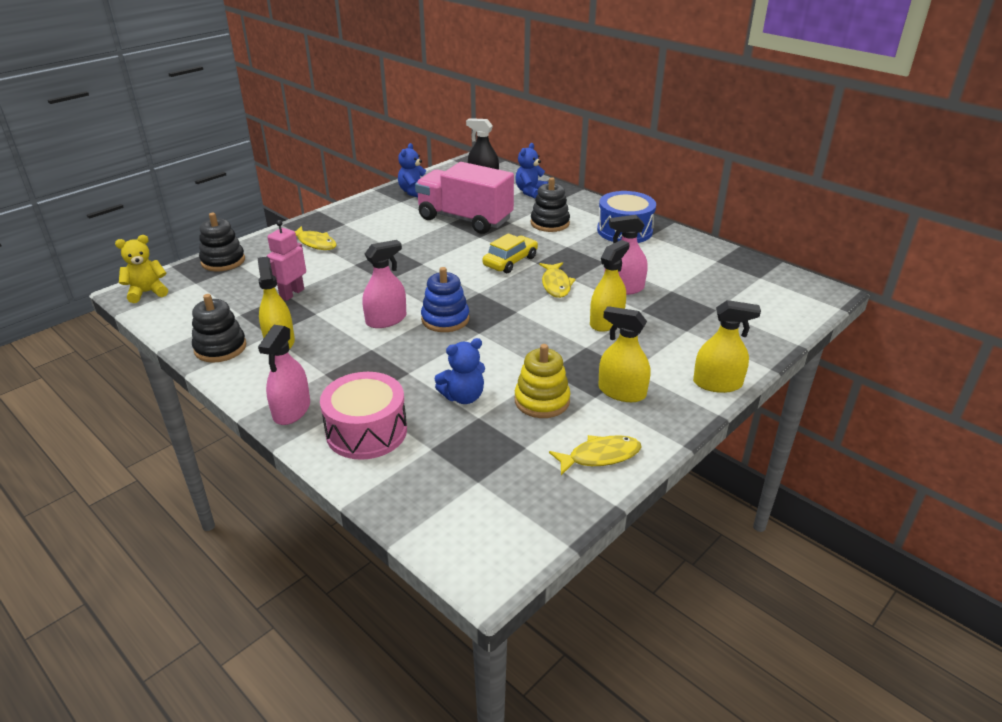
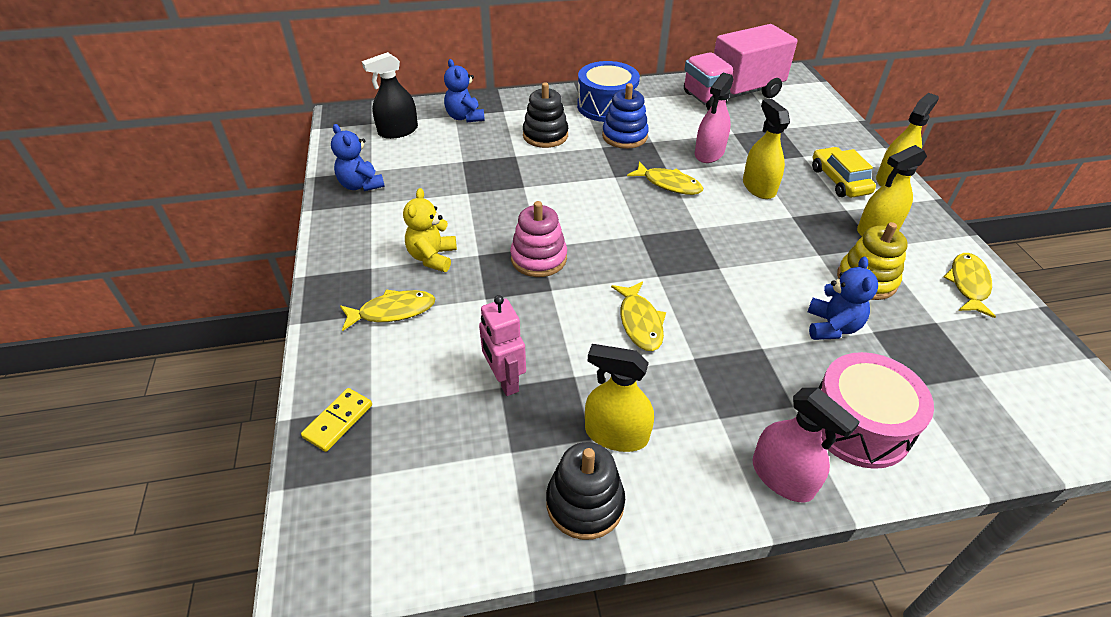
camera: 55 degrees left, 10 degrees up
(147, 292) = (339, 547): yellow teddy bear -> yellow teddy bear (432, 257)
(223, 261) = (338, 421): black stacking toy -> yellow domino
(386, 320) = (640, 322): pink spray bottle -> yellow fish
(410, 267) = (539, 258): none -> pink stacking toy
(445, 319) = (675, 279): blue stacking toy -> blue stacking toy (624, 136)
(465, 219) = (473, 179): pink truck -> pink truck (731, 95)
(510, 261) = (597, 190): yellow car -> yellow car (839, 181)

